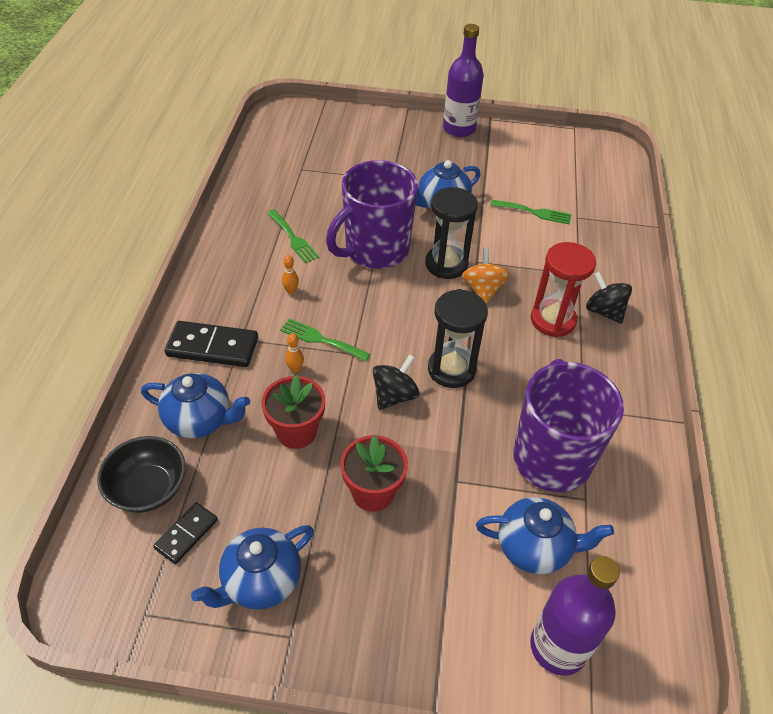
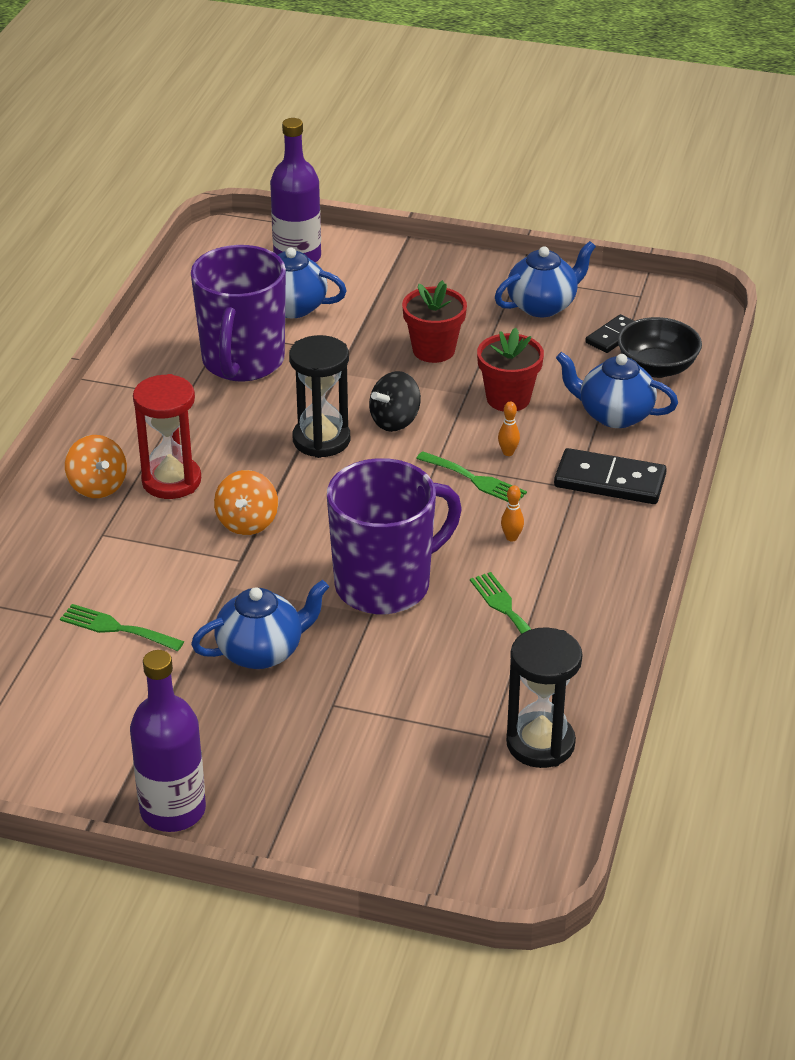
camera: 170 degrees left, 10 degrees down
(446, 264) = (286, 558): black hourglass -> black hourglass (540, 743)
(604, 311) = (98, 486): black spinning top -> orange spinning top

